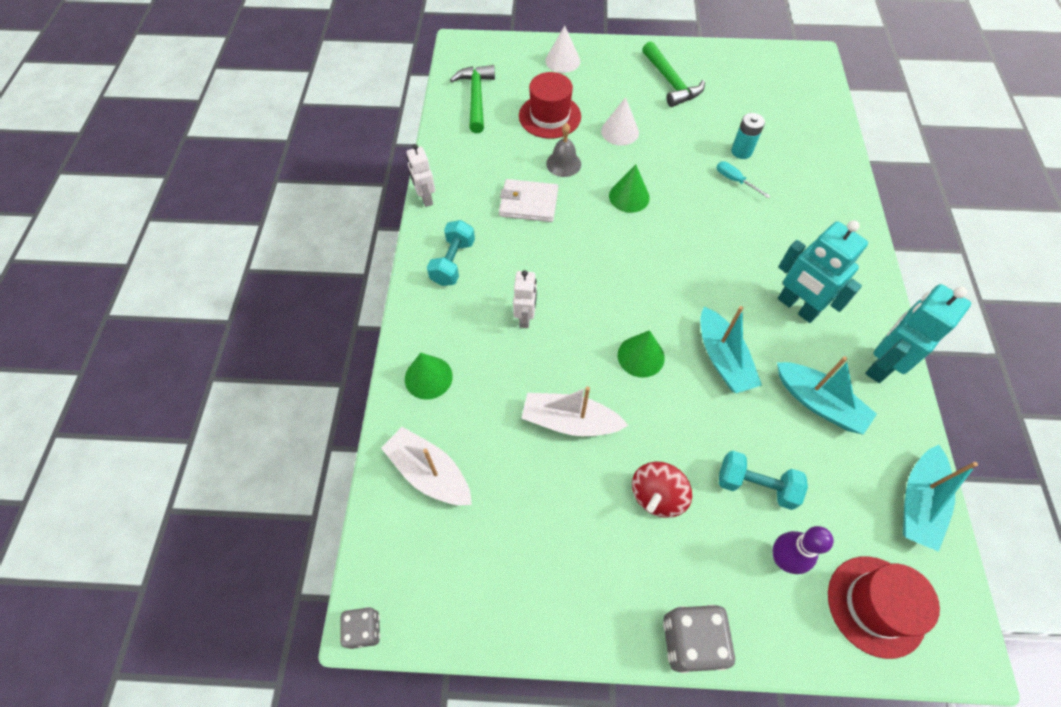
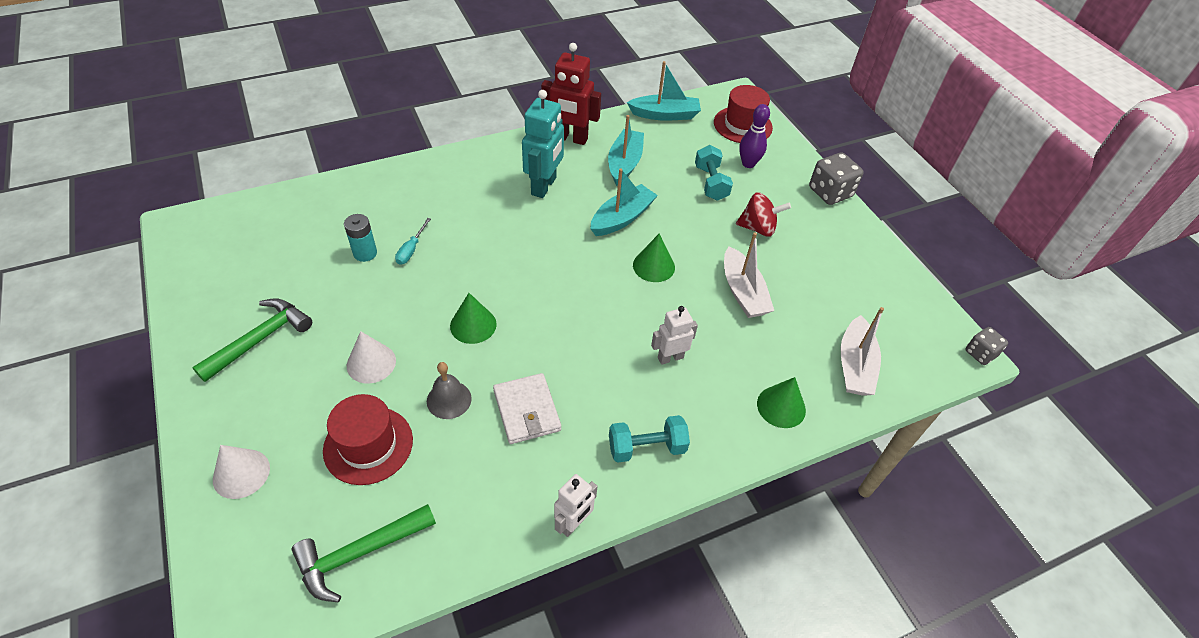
camera: 120 degrees left, 10 degrees down
(881, 365) = (570, 138): turquoise robot -> red robot

